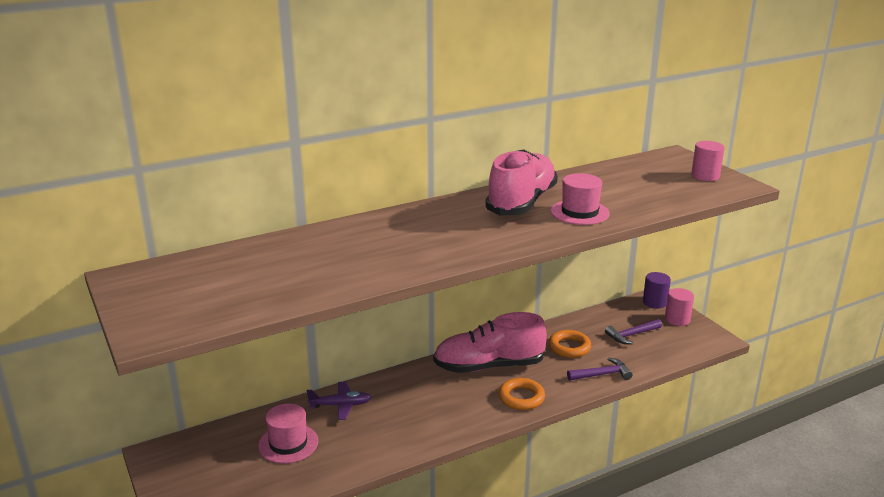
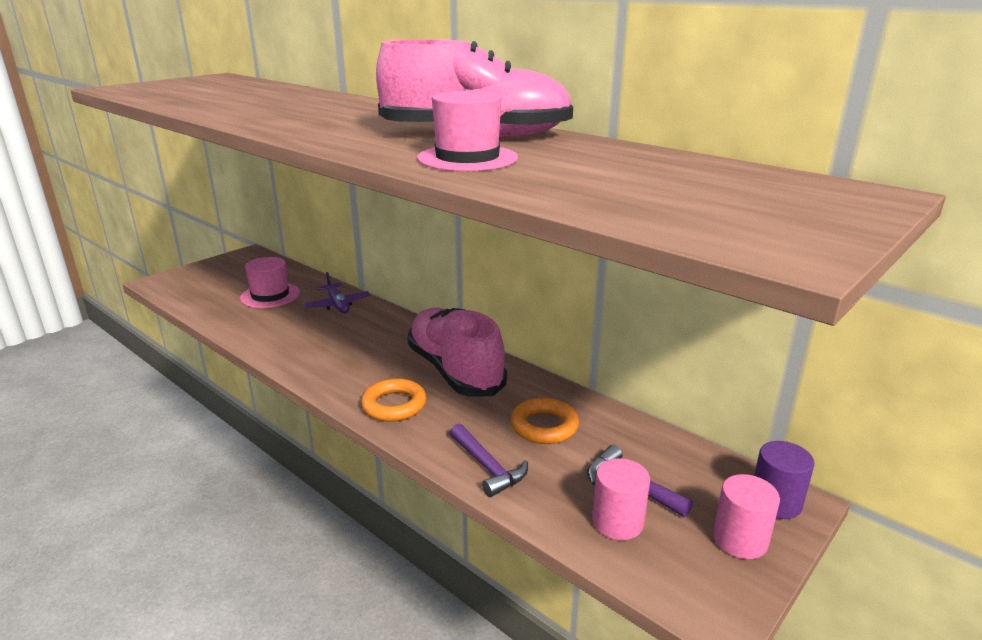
camera: 70 degrees right, 0 degrees up
(705, 176) = (784, 220): pink cylinder -> pink cylinder (617, 522)

